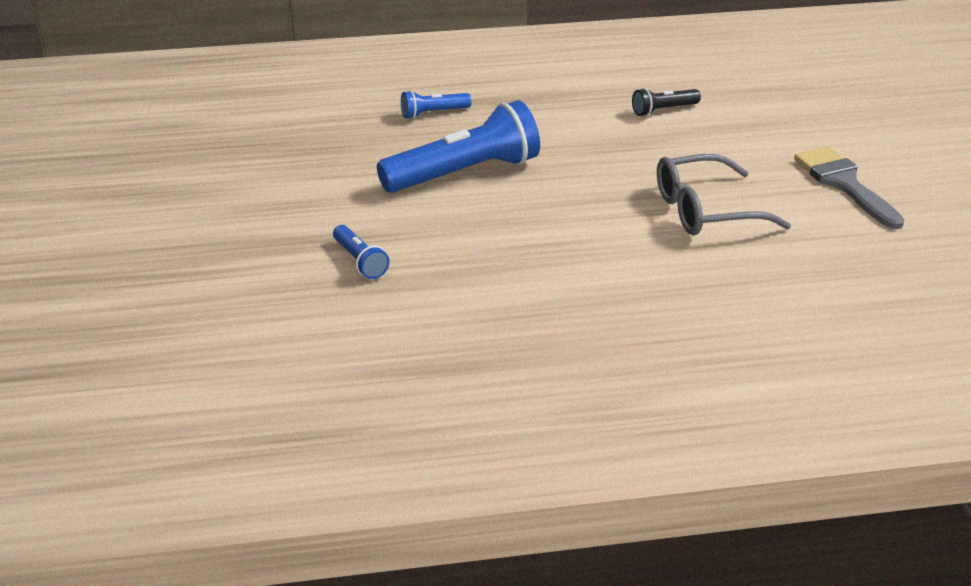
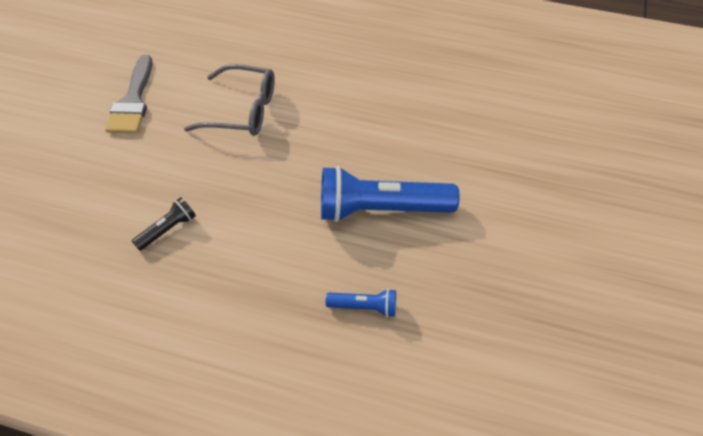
camera: 155 degrees left, 20 degrees up
(360, 261) = (494, 145): blue flashlight -> none
(663, 110) = (168, 229): black flashlight -> black flashlight turned 45 degrees counterclockwise

